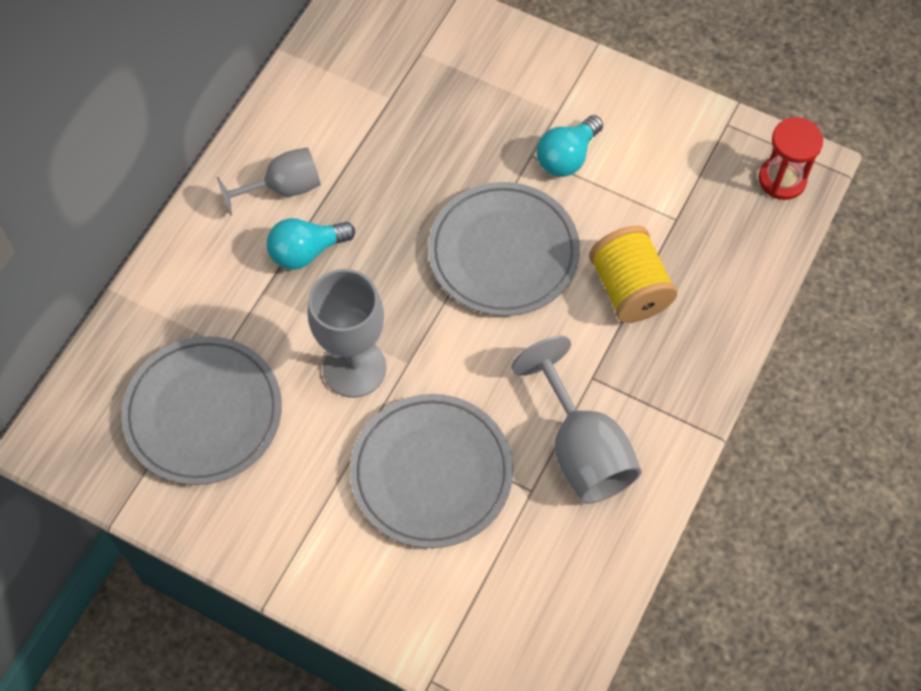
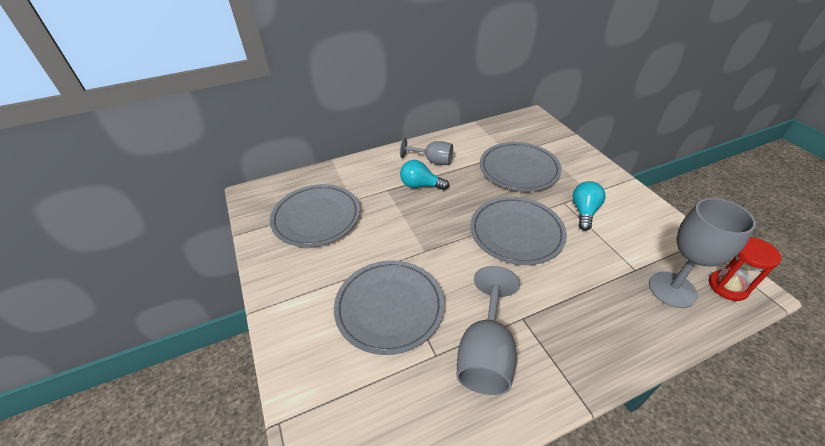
camera: 40 degrees right, 20 degrees down
(354, 368) = (397, 238): grey goblet -> grey goblet (672, 289)
(428, 125) = (519, 169): none -> grey plate
(567, 157) = (584, 212): turquoise light bulb -> turquoise light bulb turned 120 degrees clockwise
(629, 289) = (580, 287): yellow spool -> none

